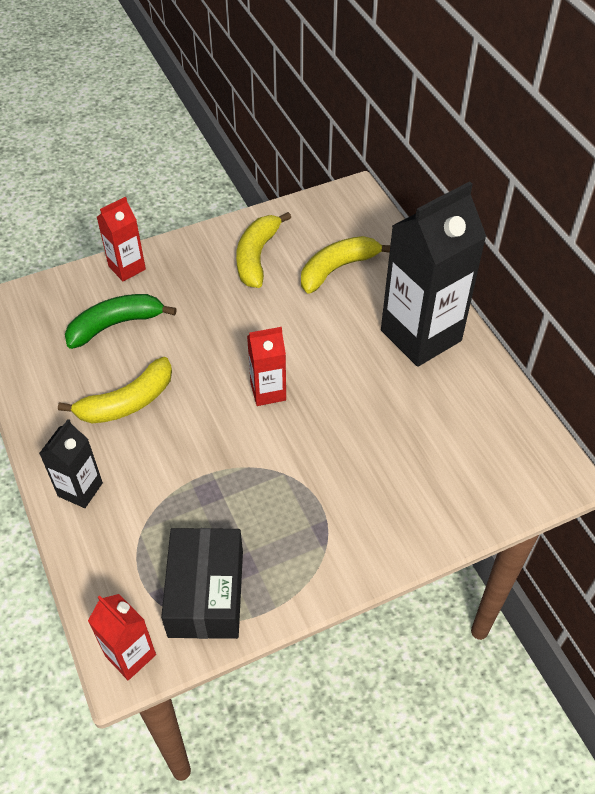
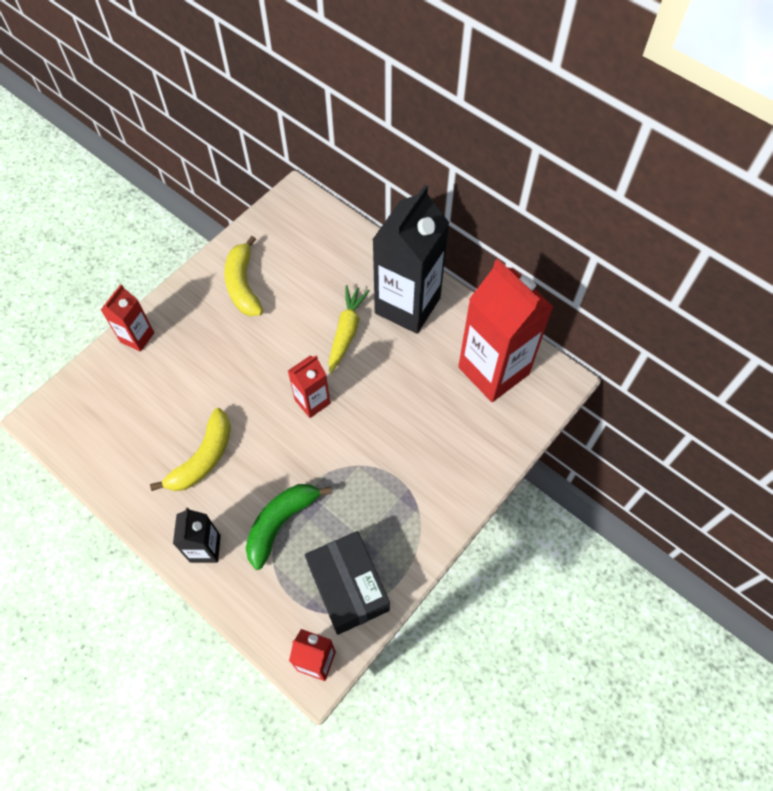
camera: 25 degrees left, 10 degrees up
(115, 325) = (156, 394): green banana -> green banana (281, 523)
(337, 269) = (314, 271): yellow banana -> none
(341, 337) = (346, 331): none -> yellow carrot
(486, 436) = (493, 370): none -> red carton

